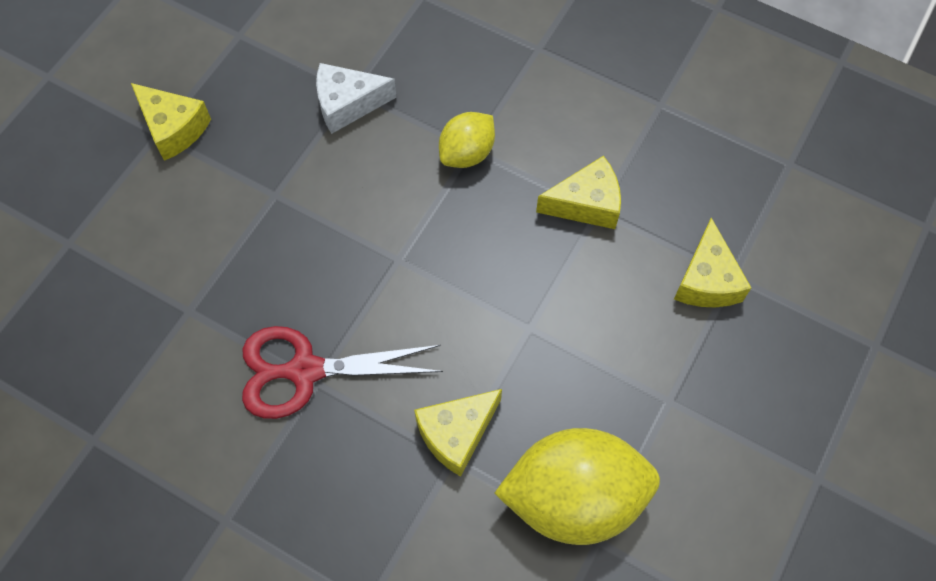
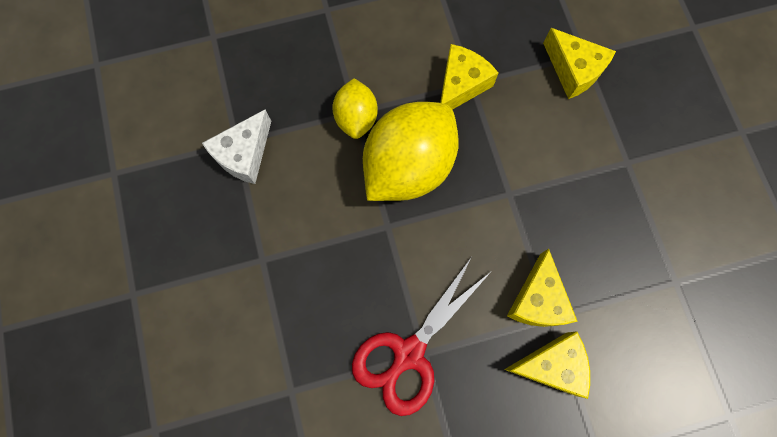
camera: 45 degrees left, 10 degrees up
(173, 128) = (140, 280): yellow cheese -> yellow cheese (551, 365)
(574, 497) = (638, 270): yellow lemon -> yellow lemon (408, 166)

